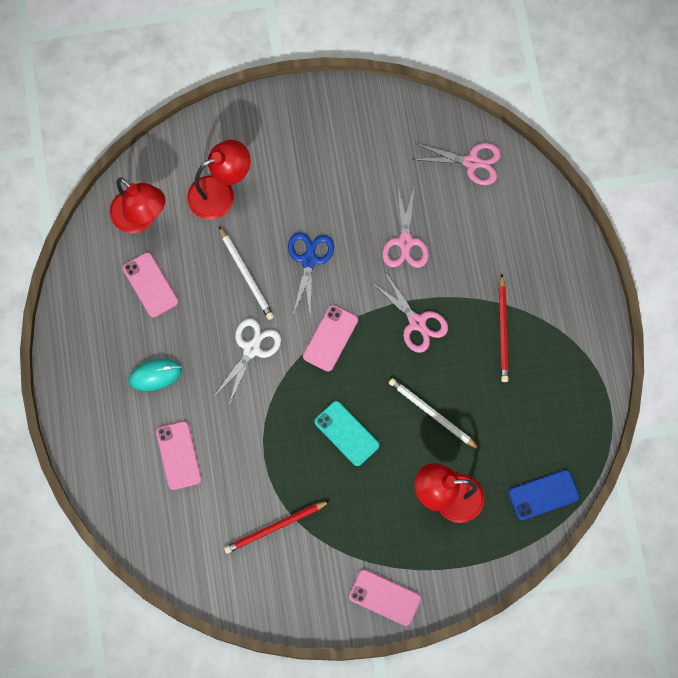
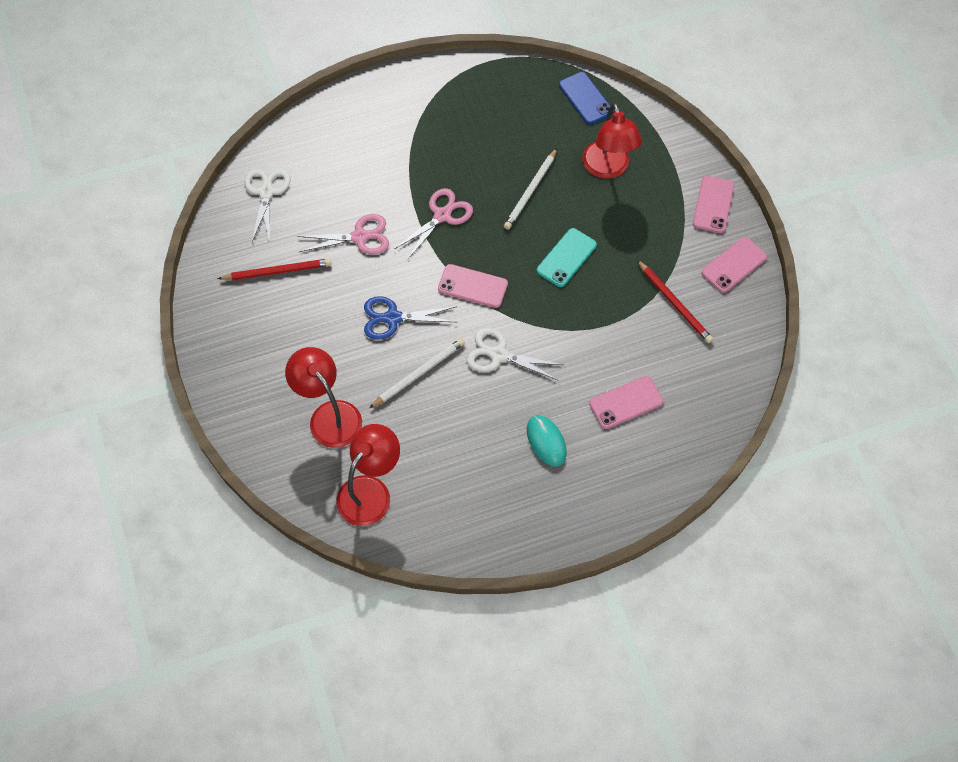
camera: 100 degrees left, 10 degrees down
(150, 285) = (446, 466): pink phone -> pink phone (733, 265)
(472, 162) = (266, 192): pink scissors -> white scissors
(503, 330) = (436, 146): red pencil -> red pencil (277, 271)

